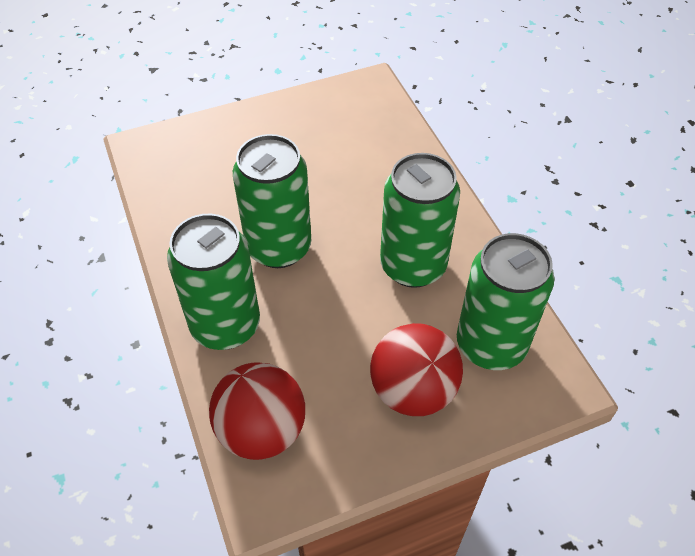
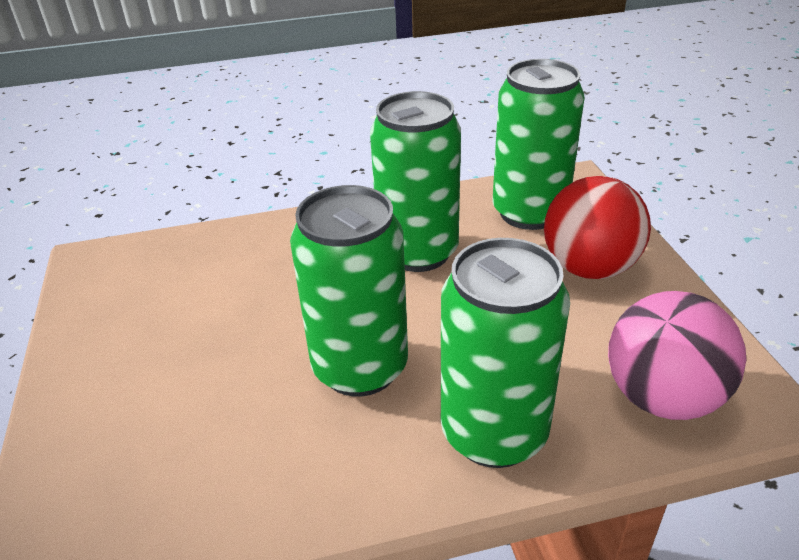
camera: 80 degrees left, 15 degrees down
(262, 430) = (662, 397): red ball -> pink ball

